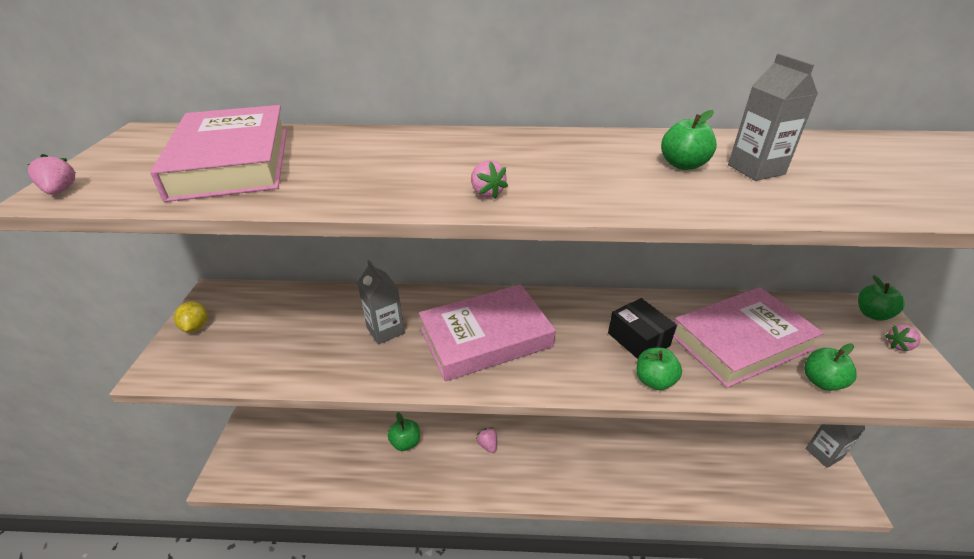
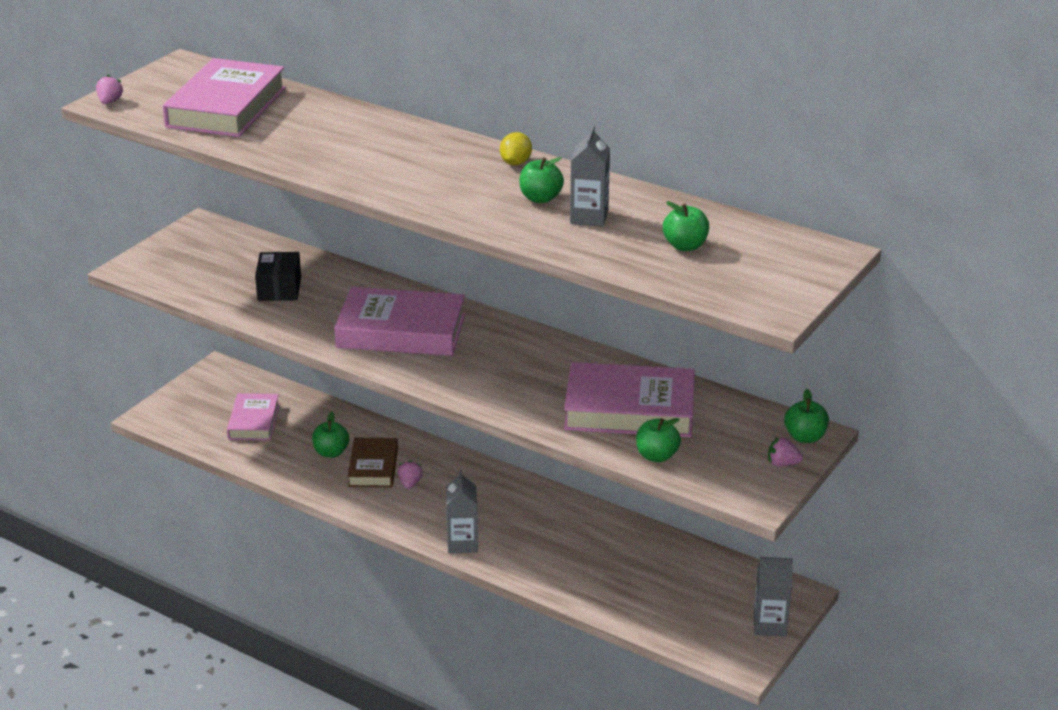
camera: 30 degrees right, 5 degrees down
(196, 327) = (172, 246): yellow lemon -> yellow lemon (515, 163)
(322, 440) = (254, 421): none -> pink book
(385, 330) = (321, 298): grey carton -> grey carton (462, 543)
(448, 442) = (373, 467): none -> brown book
(486, 193) = (368, 178): pink strawberry -> none
(638, 339) = (535, 376): black box -> black box (279, 288)
(654, 381) = (508, 405): green apple -> green apple (685, 246)

